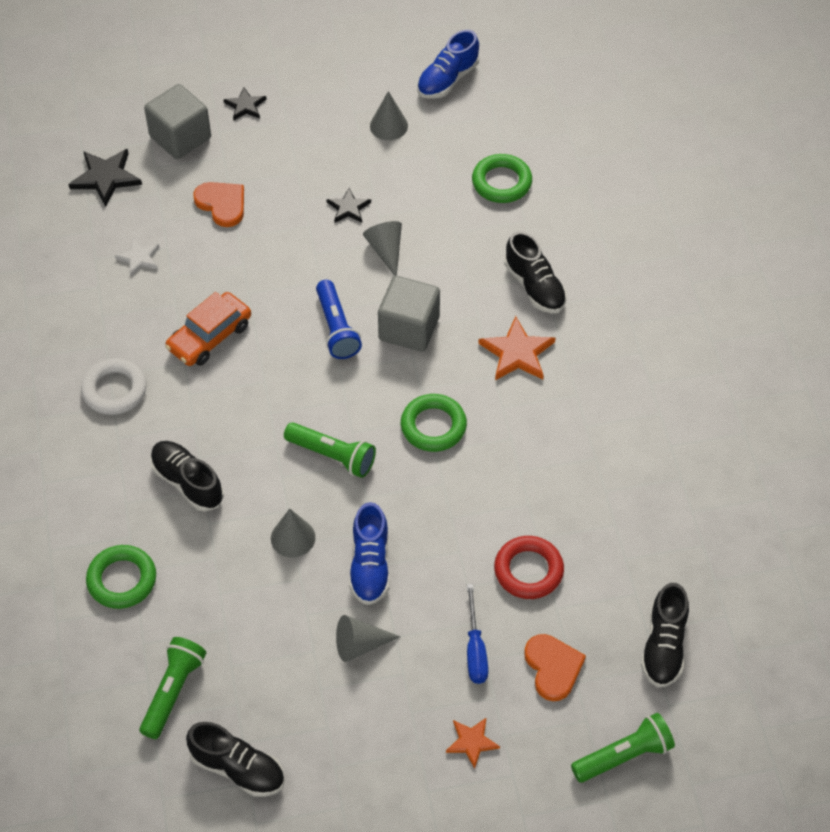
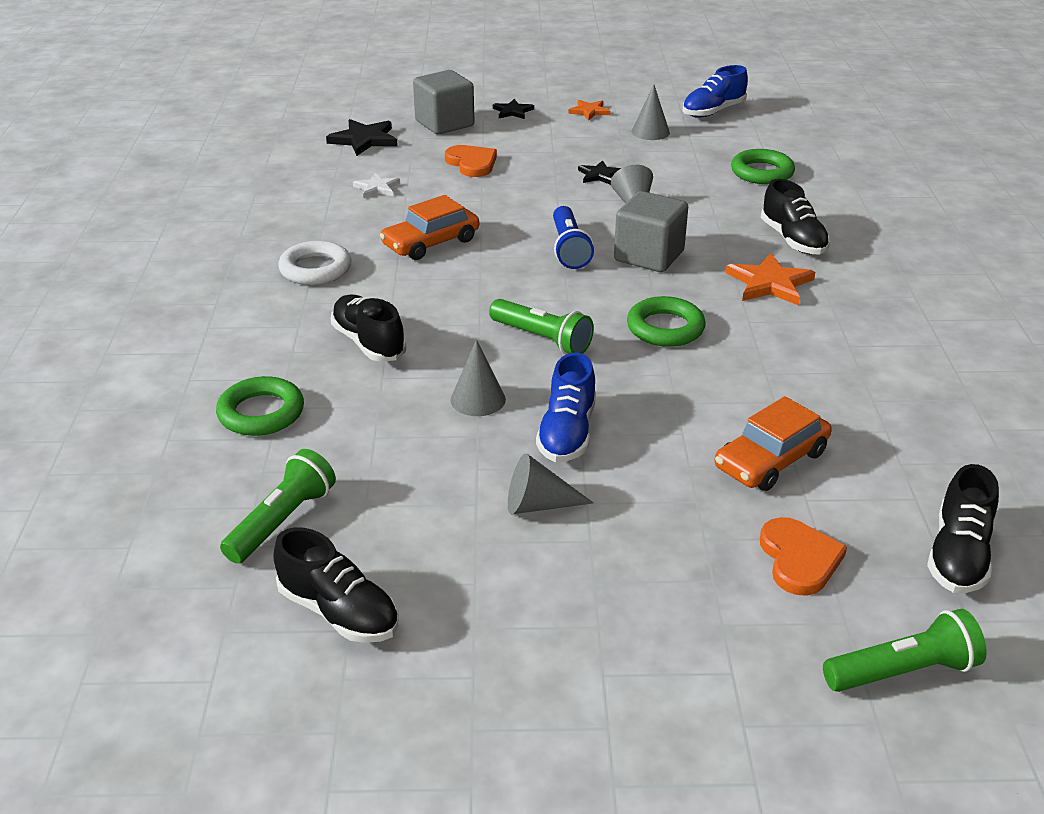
camera: 10 degrees right, 20 degrees down
(472, 742) = (675, 626): orange star -> orange star (589, 111)
(475, 649) = (692, 527): blue screwdriver -> none
(528, 570) = (771, 460): red ring -> orange car

